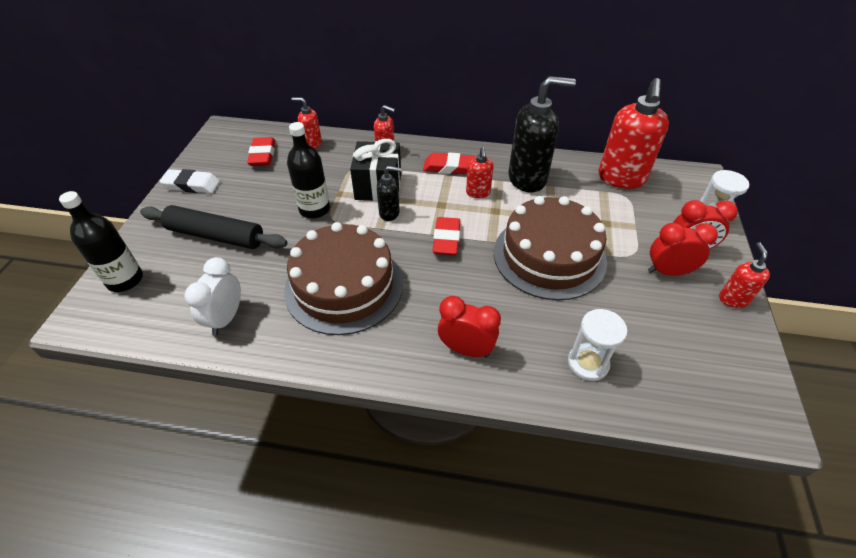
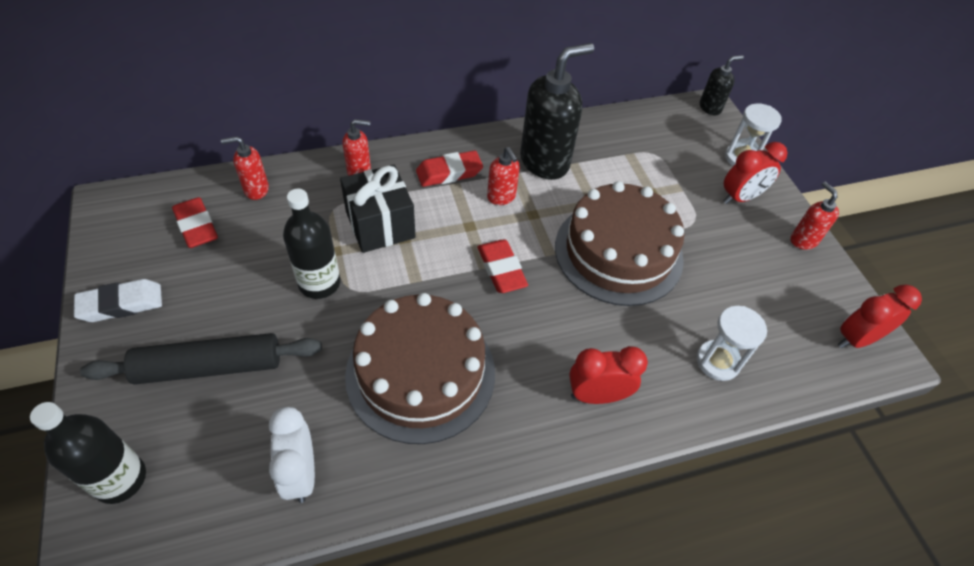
camera: 30 degrees left, 5 degrees up
(389, 213) = (416, 257): black soap dispenser -> black soap dispenser (710, 108)
(621, 178) = (638, 132): red soap dispenser -> none
(668, 272) = (735, 230): red clock -> red clock (856, 339)

